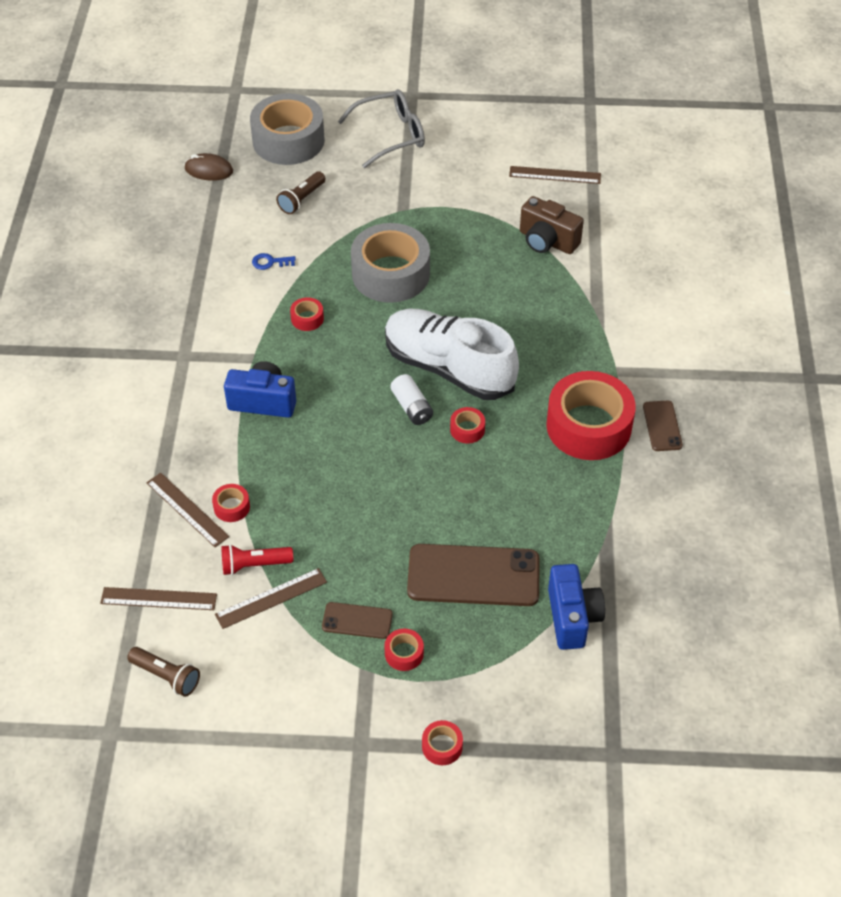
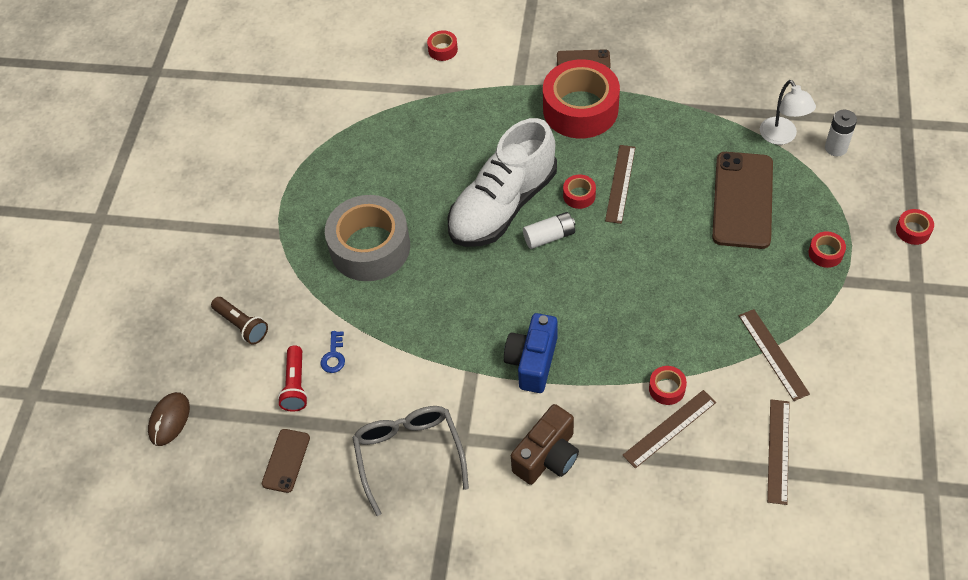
camera: 80 degrees left, 5 degrees up
(166, 676) = (865, 440): brown flashlight -> none
(254, 565) = (736, 368): red flashlight -> red flashlight (296, 385)
(288, 140) = (140, 338): grey tape -> none
(307, 318) = (422, 322): red tape -> red tape (443, 50)
(357, 621) = (794, 286): brown phone -> brown phone (286, 460)
(391, 135) = (159, 239): grey glasses -> grey glasses (409, 454)
(547, 241) = (348, 120): brown camera -> brown camera (547, 456)
(555, 175) = (257, 107): brown ruler -> brown ruler (620, 183)
(562, 673) = (836, 148): none -> white battery
(572, 617) = (782, 137): blue camera -> white lamp

